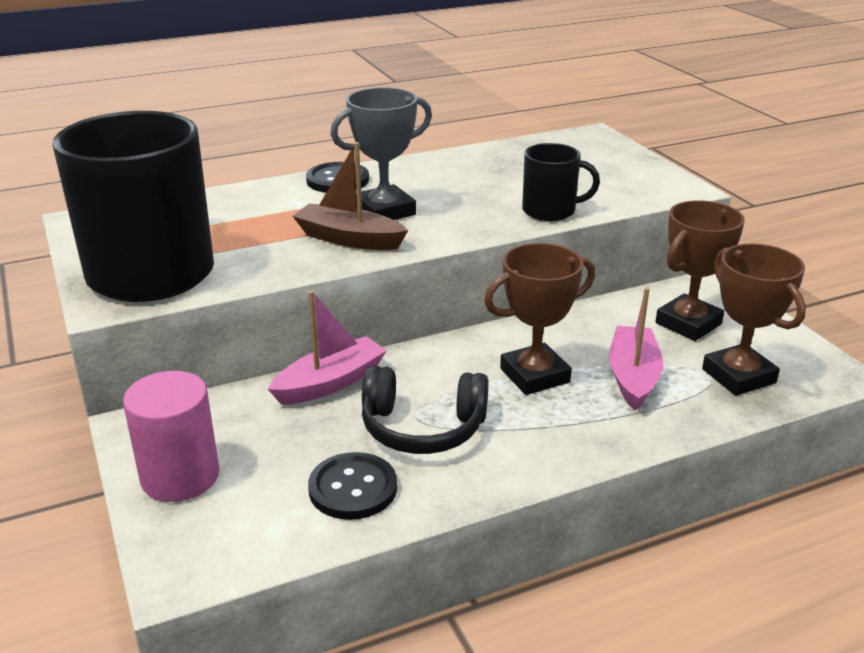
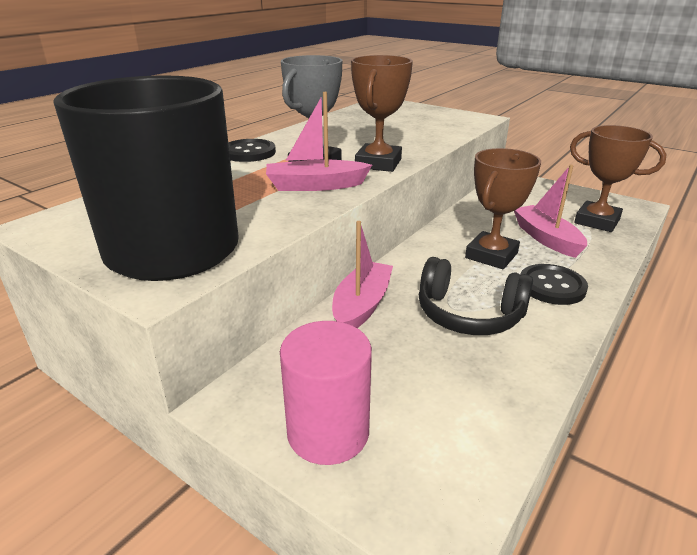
camera: 30 degrees left, 0 degrees up
(349, 239) = (315, 185): brown boat -> pink boat
(353, 488) = (480, 379): black button -> black button (552, 286)
(422, 427) = (469, 314): black headphones -> black headphones turned 45 degrees clockwise
(550, 211) = (426, 142): black mug -> none
(688, 323) = (531, 201): brown trophy -> brown trophy (378, 163)

